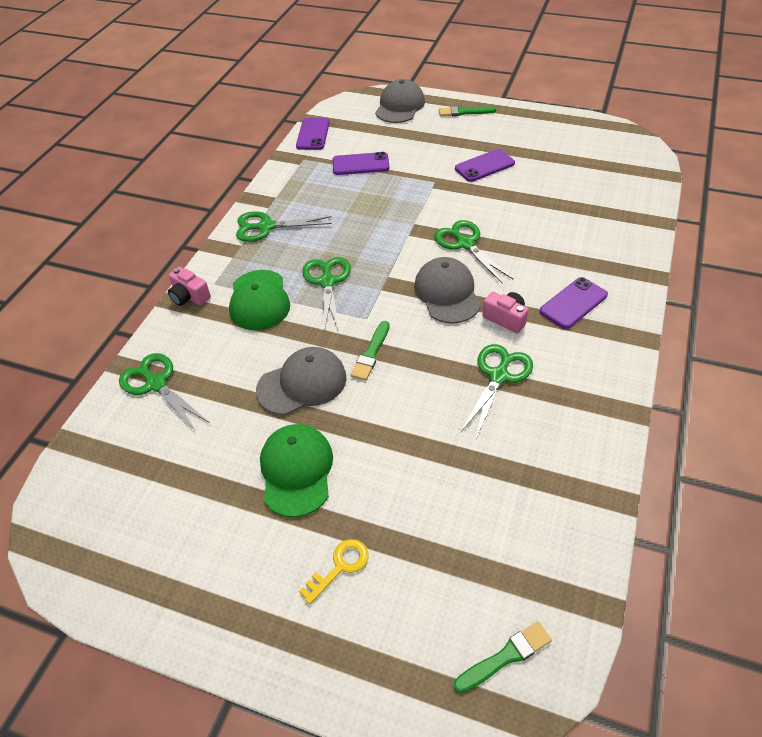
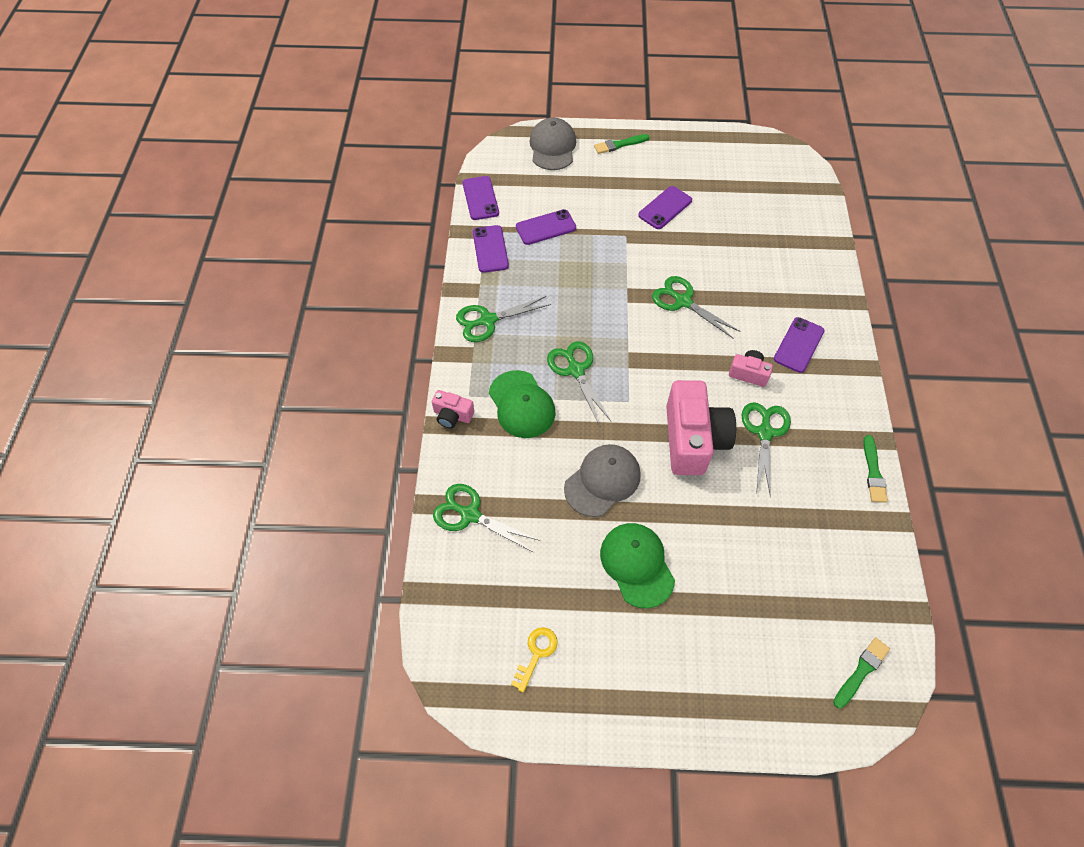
camera: 20 degrees left, 10 degrees up
(300, 173) = (490, 249): none -> purple phone
(340, 567) = (710, 638): yellow key -> yellow key (536, 654)
(371, 353) = (649, 436): green brush -> green brush (873, 472)
(416, 366) = (693, 439): none -> pink camera
(447, 293) = (688, 358): grey cap -> none

